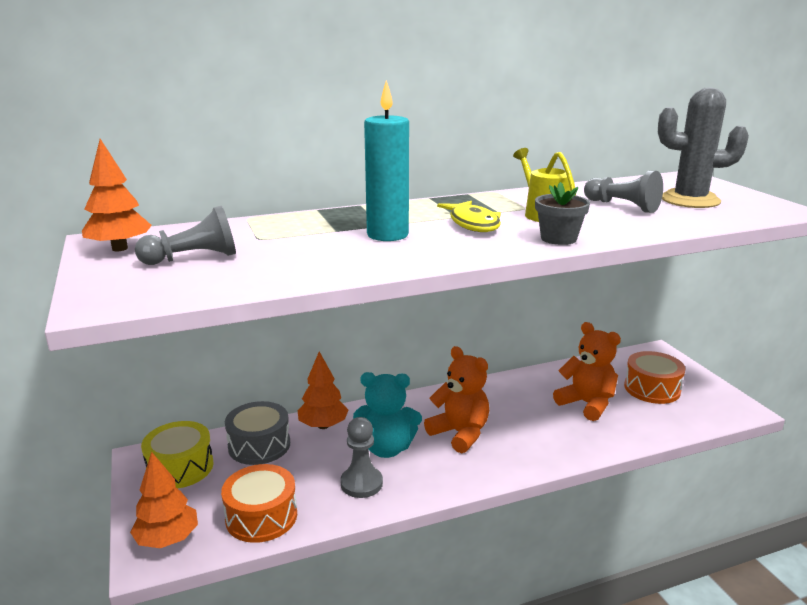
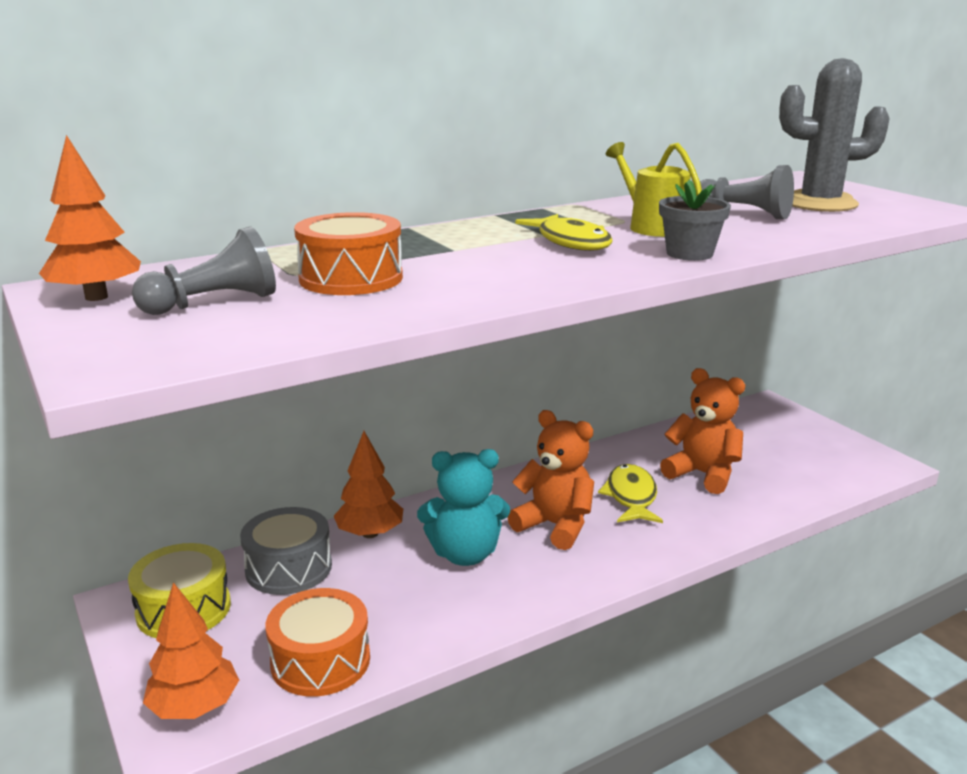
camera: 10 degrees left, 0 degrees up
(361, 483) = (445, 602): grey pawn -> none
(387, 235) = (467, 261): turquoise candle -> none
(525, 416) = (631, 497): none -> yellow fish
(652, 389) = (775, 449): orange drum -> orange drum (351, 278)

